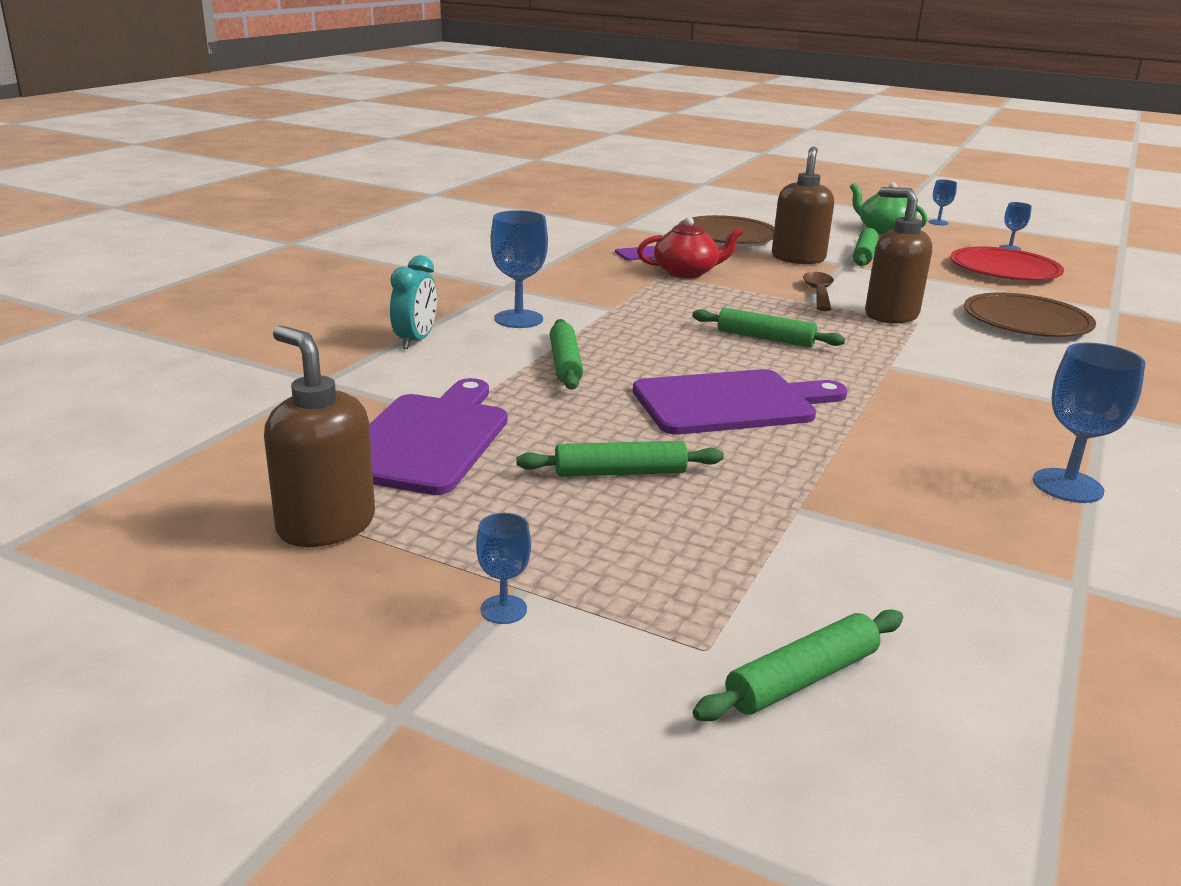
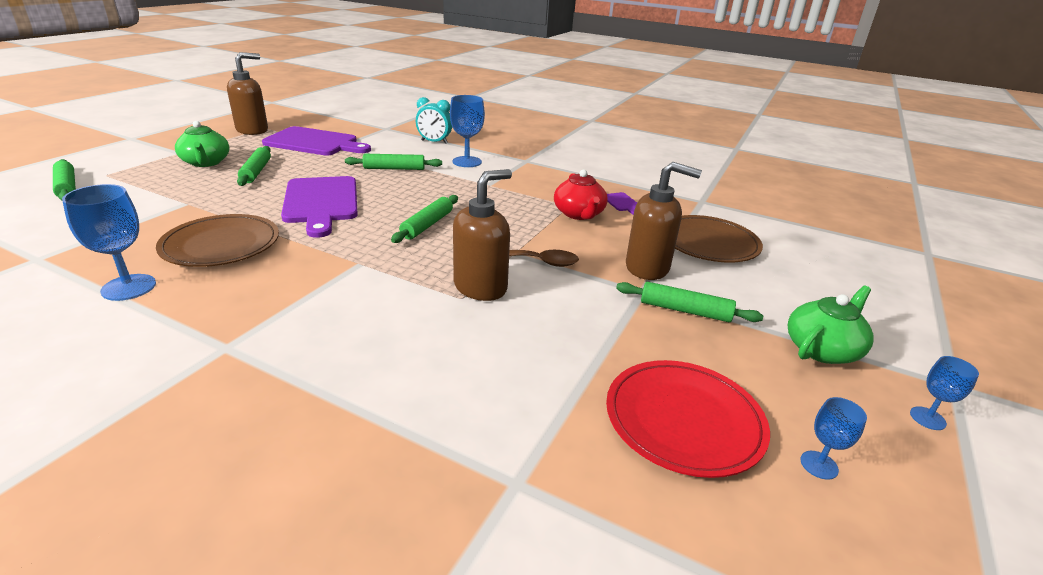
camera: 90 degrees right, 5 degrees up
(503, 609) = (169, 150): blue goblet -> none
(583, 537) = (206, 162): none -> green teapot
(1026, 321) = (465, 373): brown plate -> brown plate (221, 244)

